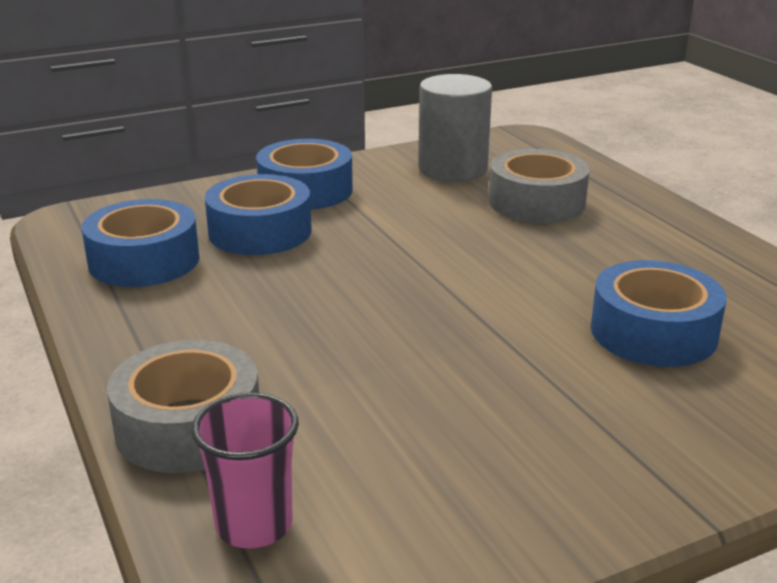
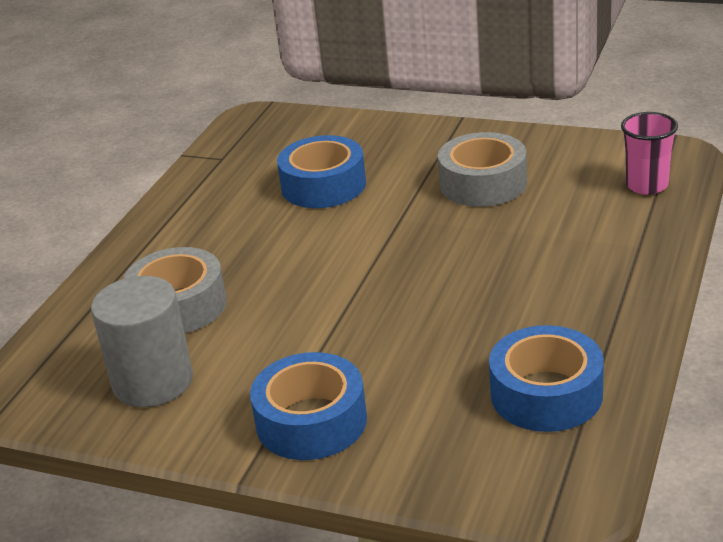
camera: 130 degrees left, 5 degrees up
(188, 426) = (636, 241): grey tape -> grey tape (483, 183)
(260, 231) = (419, 382): blue tape -> none

